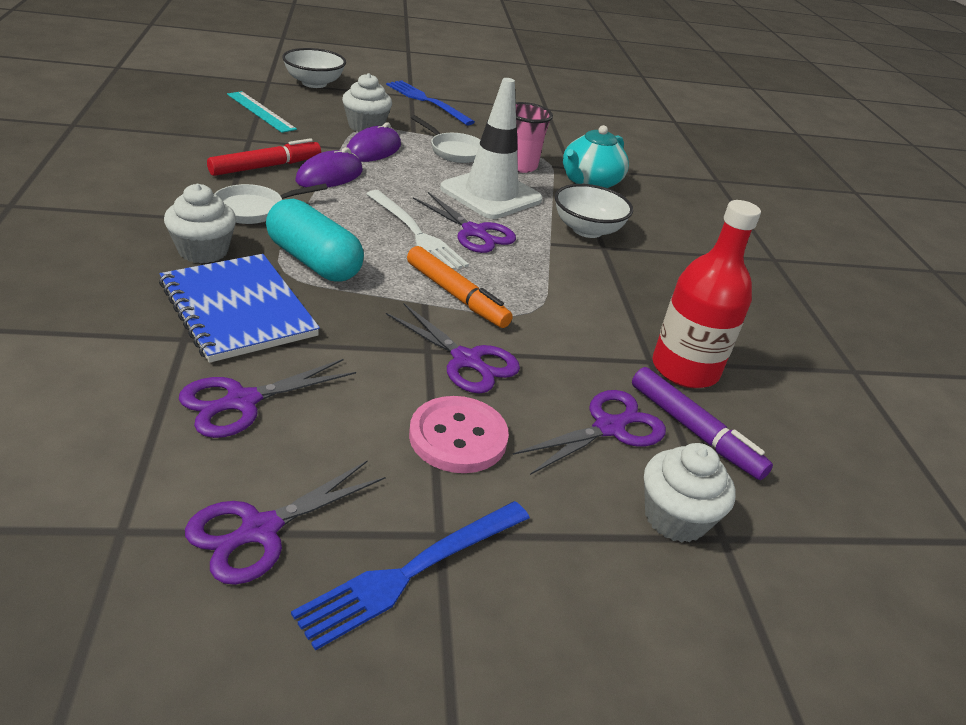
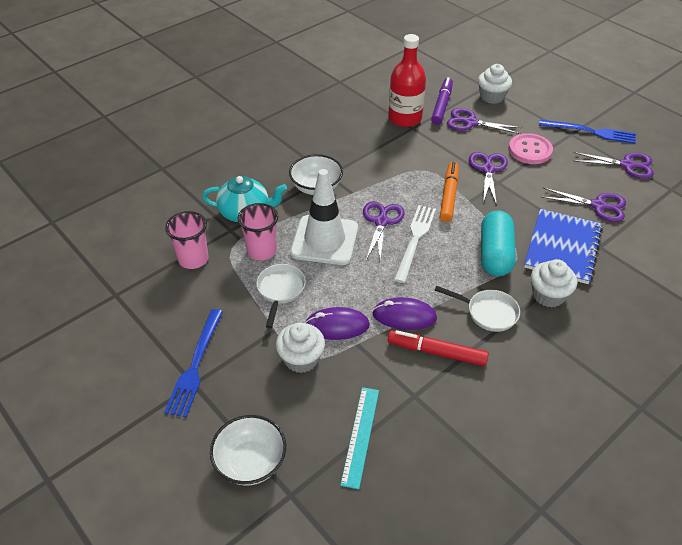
camera: 120 degrees left, 10 degrees up
(550, 141) = (193, 259): none -> pink cup

